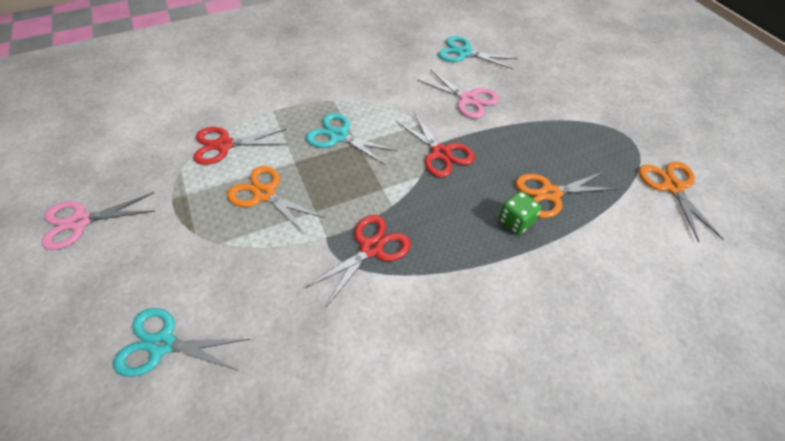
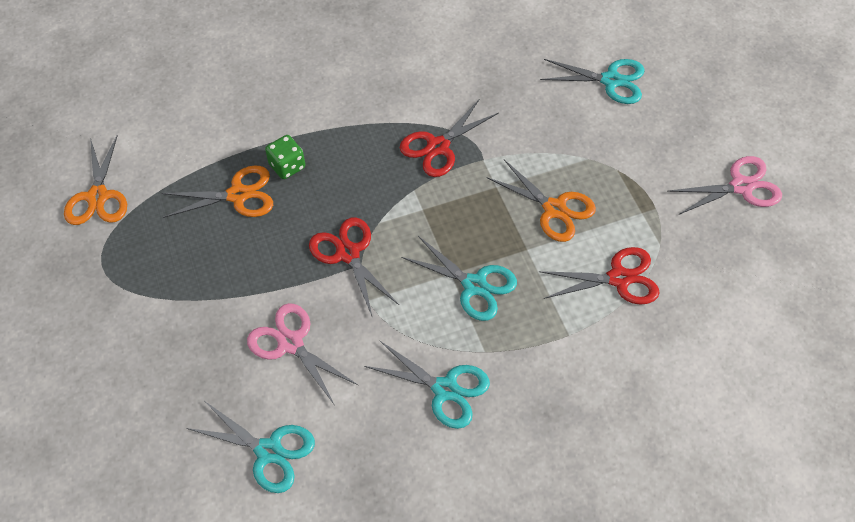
camera: 175 degrees left, 5 degrees up
(360, 81) = (445, 389): none -> turquoise scissors

